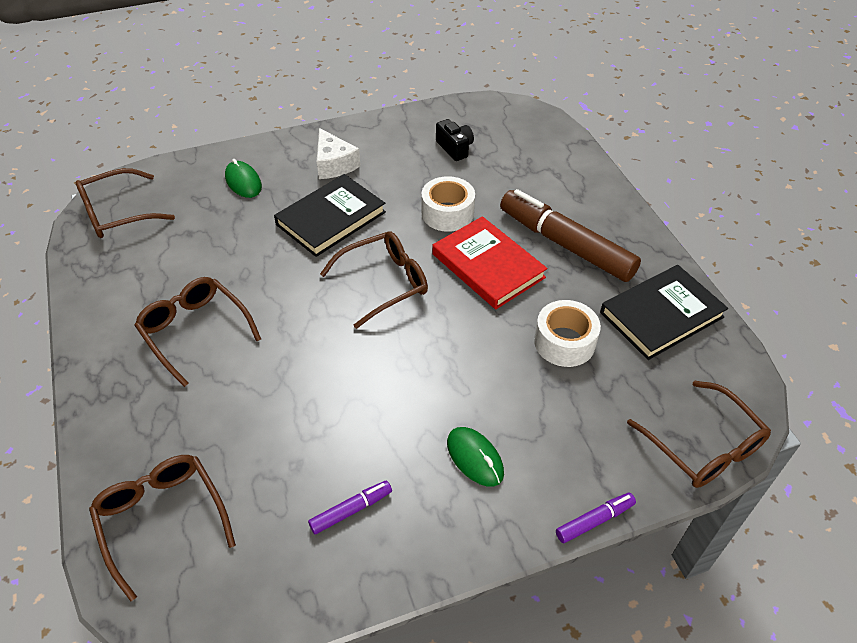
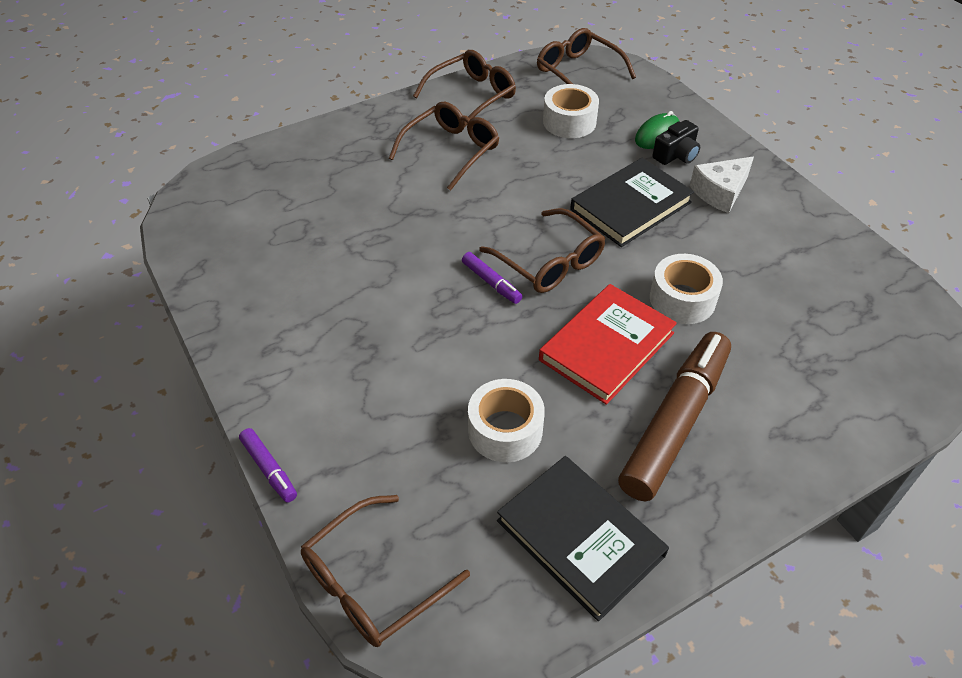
camera: 80 degrees right, 0 degrees up
(162, 520) = (264, 179): brown glasses -> brown glasses (471, 96)
(194, 234) = (569, 122): none -> white tape
(331, 218) = (631, 206): black book -> black book turned 75 degrees counterclockwise
(351, 510) = (276, 283): purple marker -> purple marker (491, 282)
(455, 148) = (810, 291): black camera -> black camera (676, 155)
(475, 458) = (336, 363): green mouse -> none

